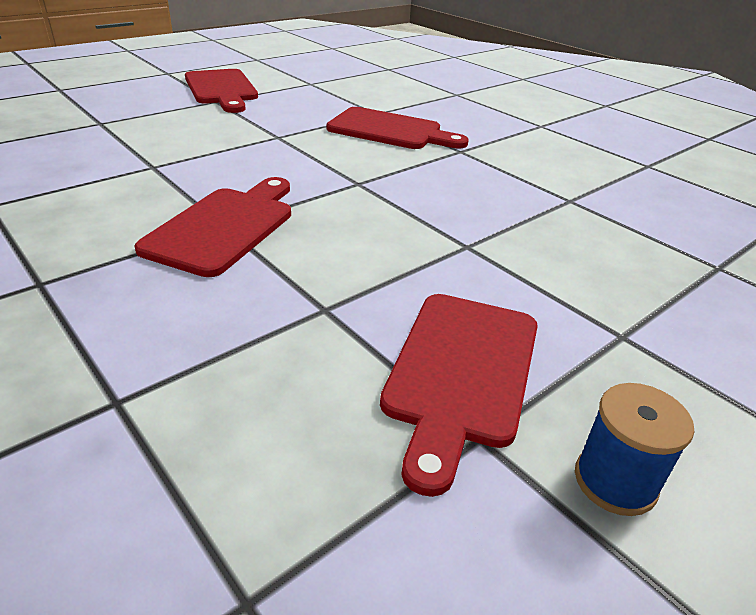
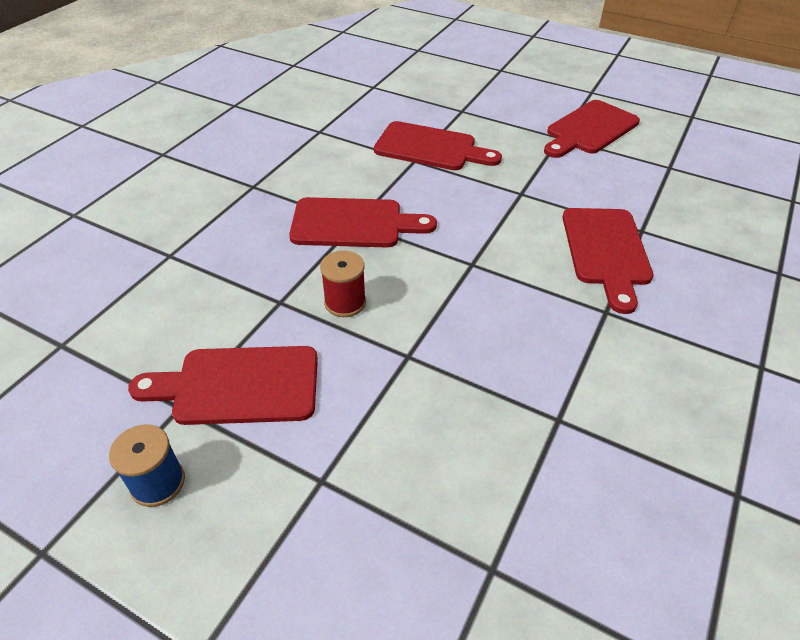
camera: 70 degrees right, 10 degrees up
(142, 153) = (430, 148): none -> red cutting board
(361, 263) = (345, 302): none -> red spool

